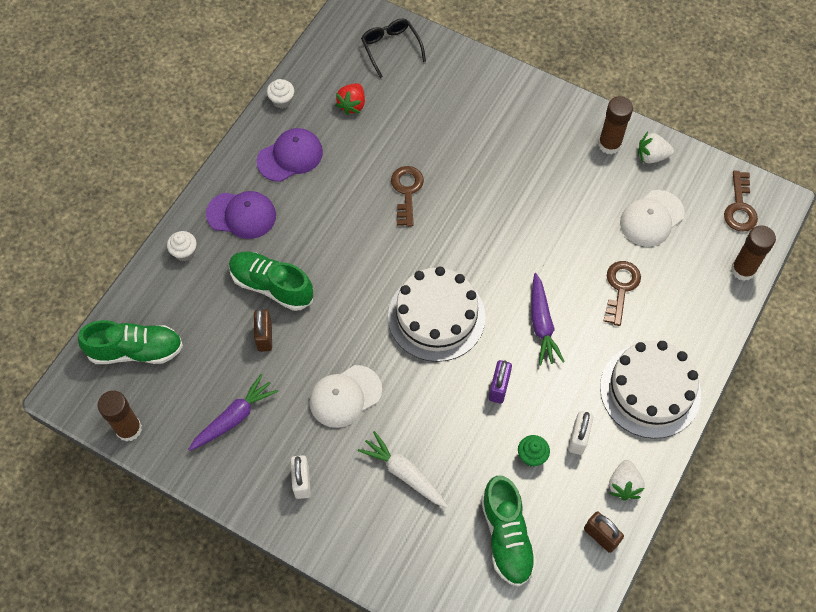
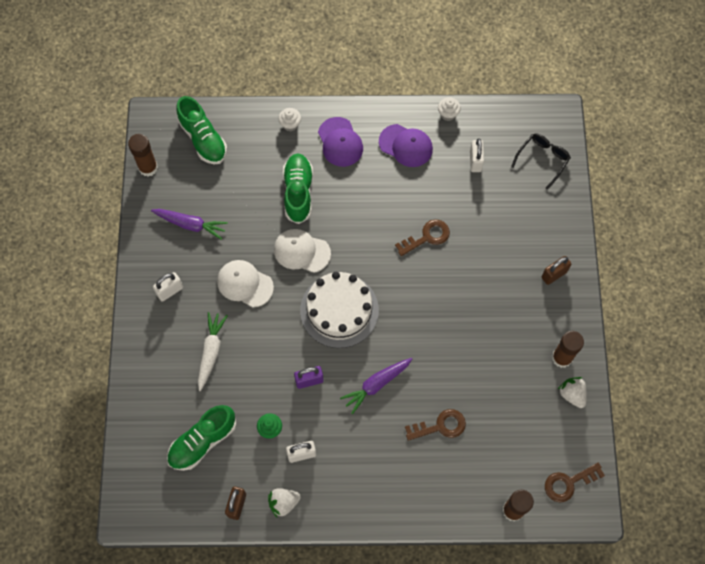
camera: 60 degrees right, 5 degrees up
(264, 337) = (258, 209): brown padlock -> brown padlock (554, 274)
(352, 105) = (475, 161): red strawberry -> white padlock
(650, 390) = (368, 487): white cake -> none
(651, 218) = (515, 420): white cap -> white cap (301, 251)

